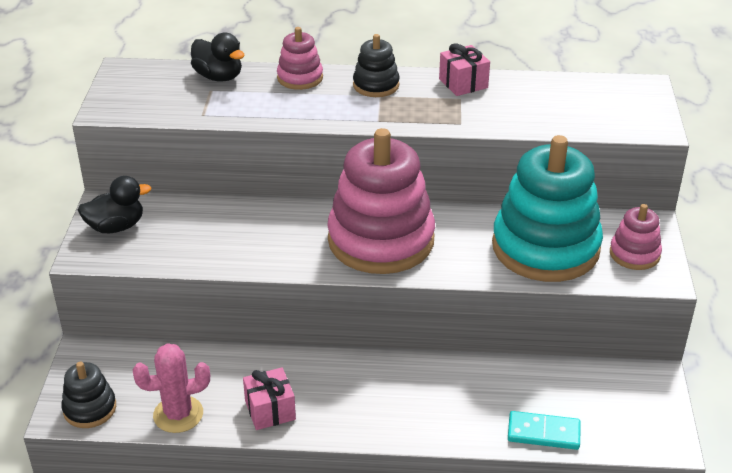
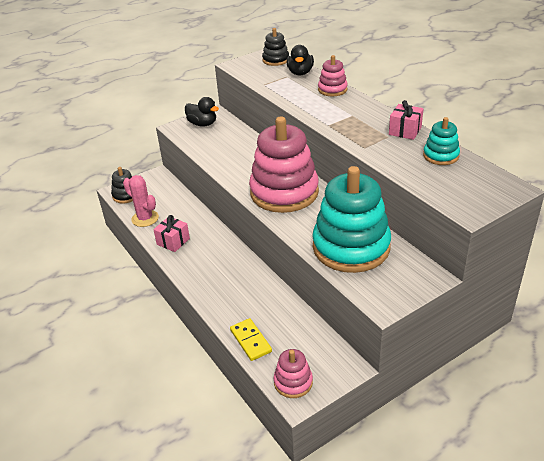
camera: 55 degrees right, 0 degrees up
(376, 85) = (359, 110): black stacking toy -> black stacking toy (275, 60)
(540, 90) = (440, 156): none -> turquoise stacking toy
(543, 433) = (250, 341): turquoise domino -> yellow domino
(634, 254) = (391, 283): pink stacking toy -> pink stacking toy (293, 382)

